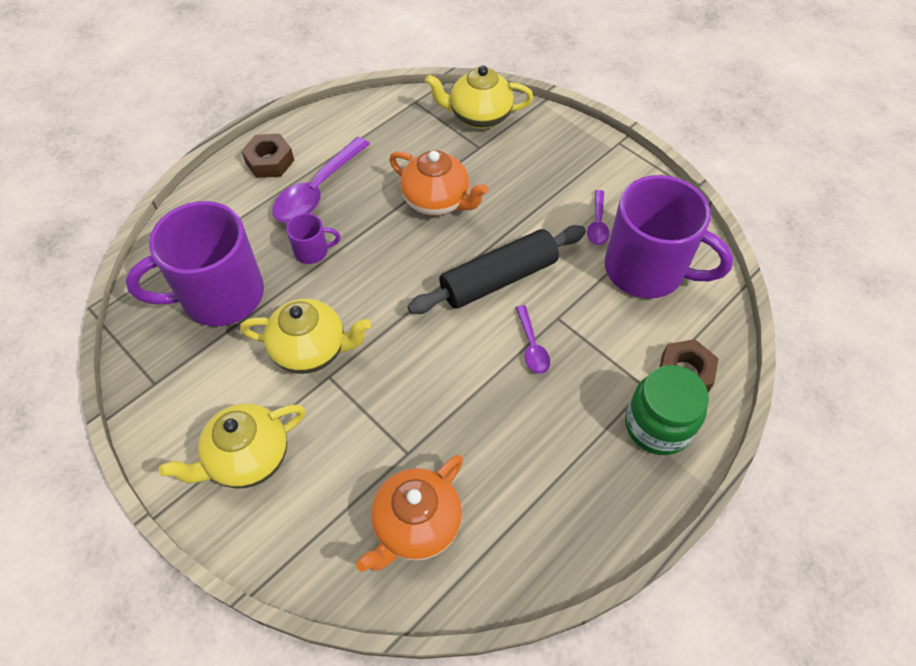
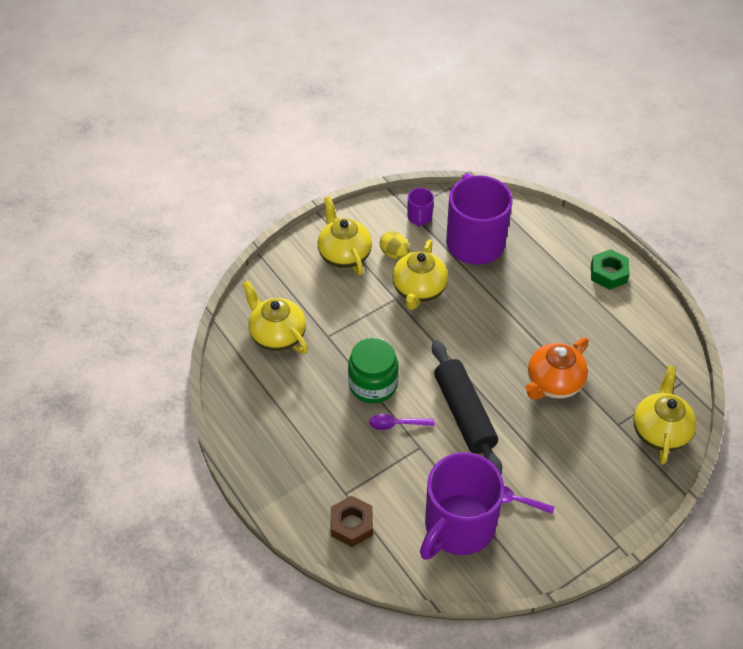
camera: 100 degrees right, 5 degrees down
(244, 389) = (394, 254): none -> yellow egg
(269, 161) = (608, 273): brown nut -> green nut
(312, 251) = (508, 296): purple mug -> purple mug (419, 217)
(317, 190) = (573, 303): purple spoon -> none
(416, 525) = (277, 335): orange teapot -> yellow teapot
(657, 425) = (312, 492): green jar -> green jar (373, 384)

